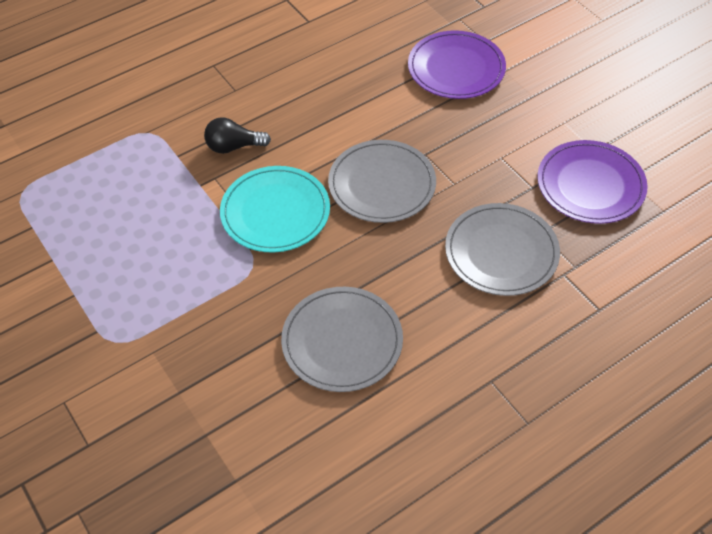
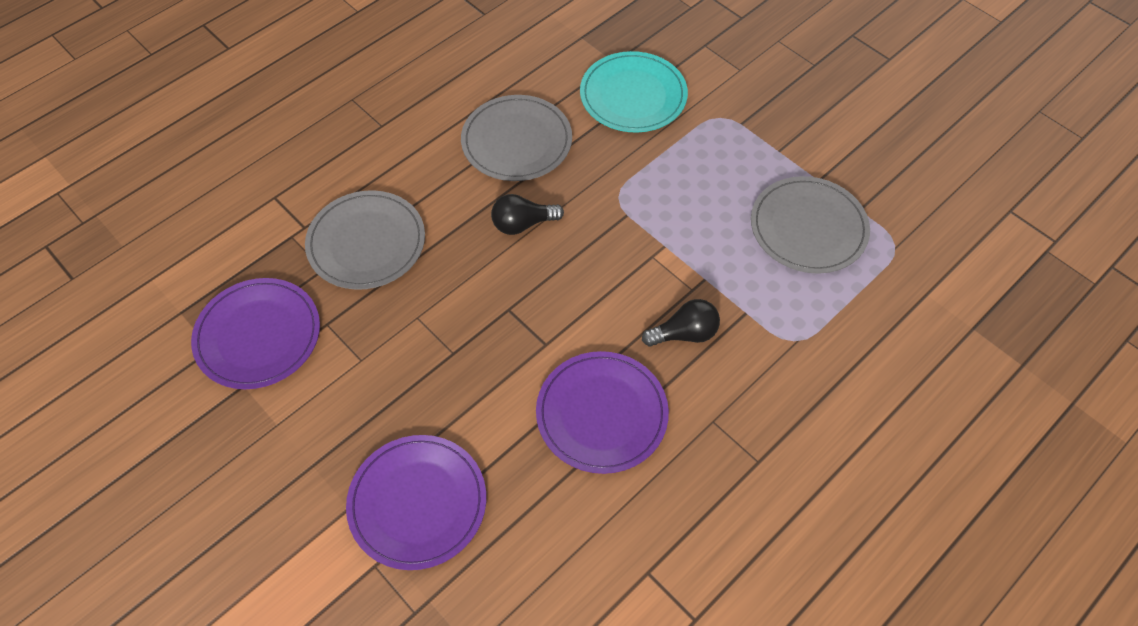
camera: 170 degrees right, 5 degrees up
(275, 212) = (611, 257): turquoise plate -> turquoise plate (633, 95)
(315, 103) = (601, 414): none -> purple plate
(350, 251) = (523, 224): none -> black light bulb
(382, 184) = (500, 306): grey plate -> grey plate (808, 227)

